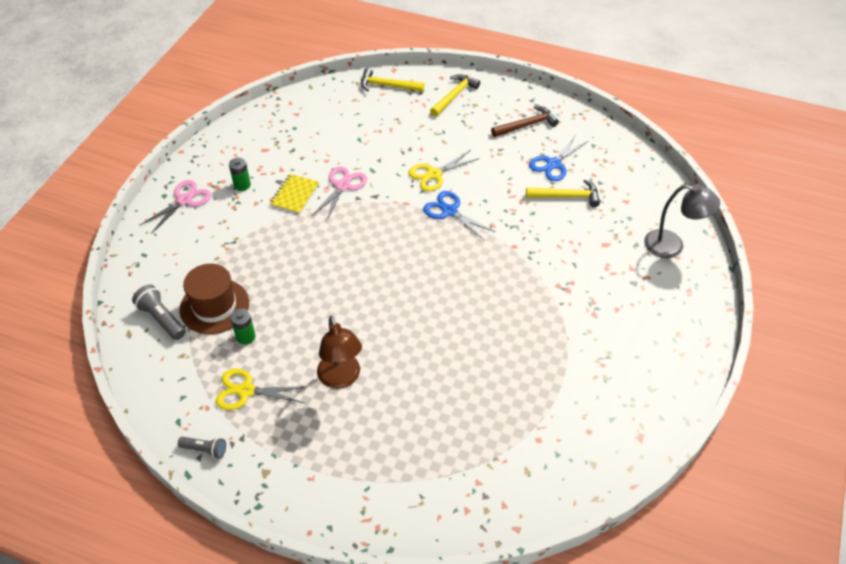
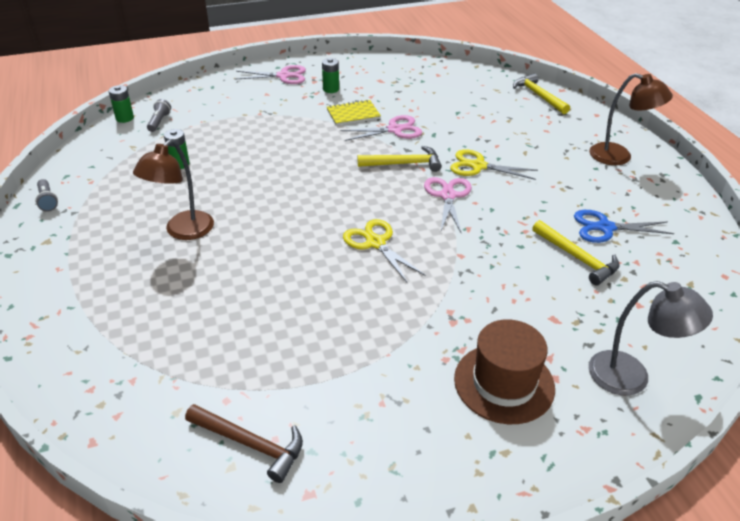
camera: 50 degrees right, 10 degrees down
(126, 340) = (125, 118): none -> green battery
(162, 319) = (159, 122): grey flashlight -> grey flashlight, size x0.66
(214, 306) = (195, 136): brown hat -> brown hat (504, 383)
(246, 391) = (124, 191): yellow scissors -> yellow scissors (375, 243)
(449, 211) = (447, 196): blue scissors -> pink scissors
(455, 95) = (588, 131): yellow hammer -> yellow hammer (404, 164)
(495, 104) = (619, 157): none -> brown lamp
(527, 125) = (626, 187): brown hammer -> brown hammer (251, 444)
(672, 246) = (631, 377): grey lamp -> grey lamp turned 45 degrees counterclockwise

